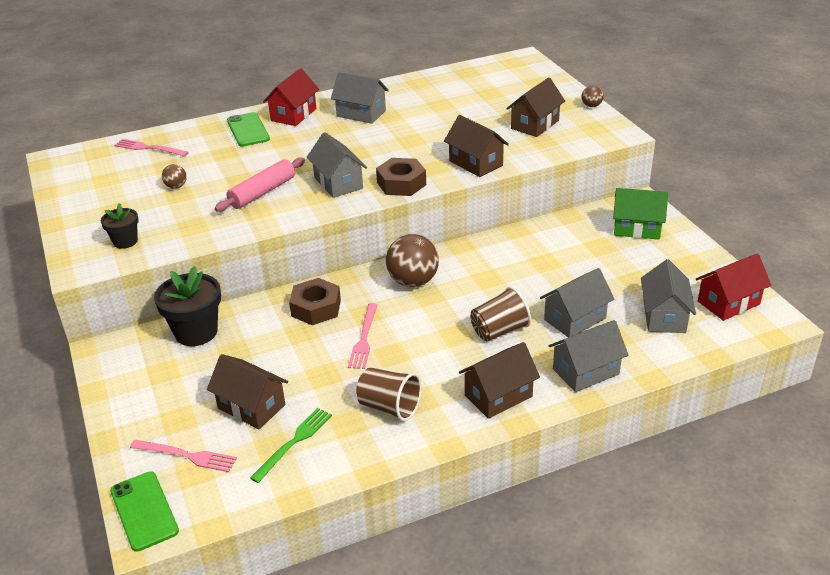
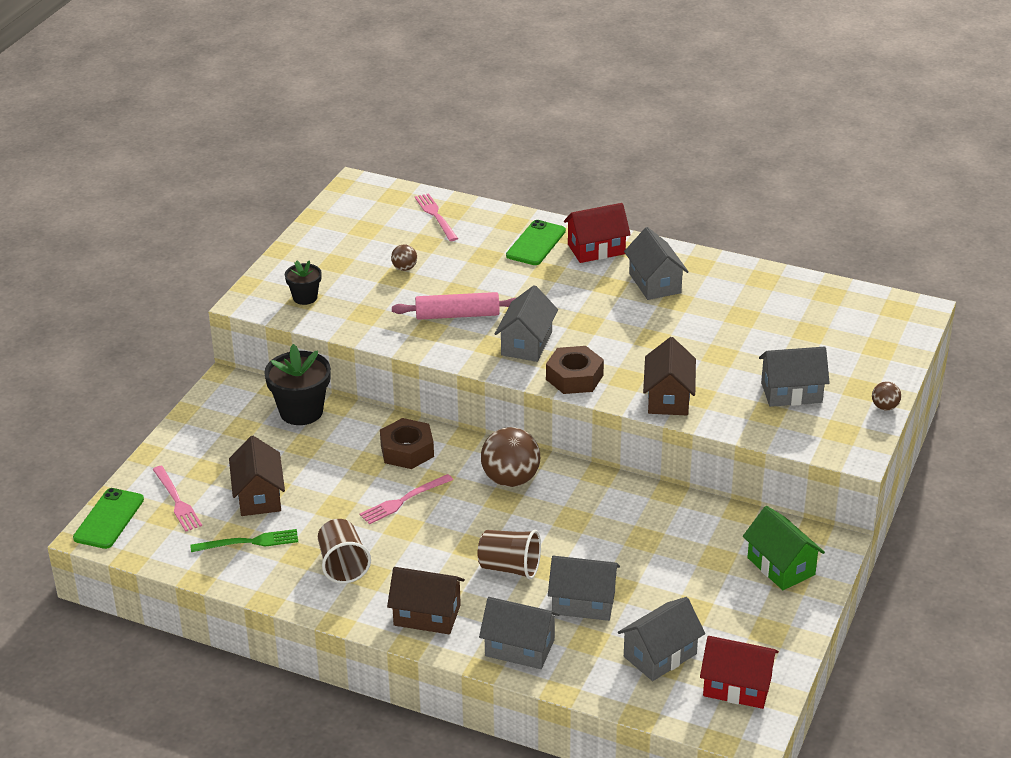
camera: 45 degrees right, 0 degrees up
(535, 124) = (791, 392): brown house -> grey house

